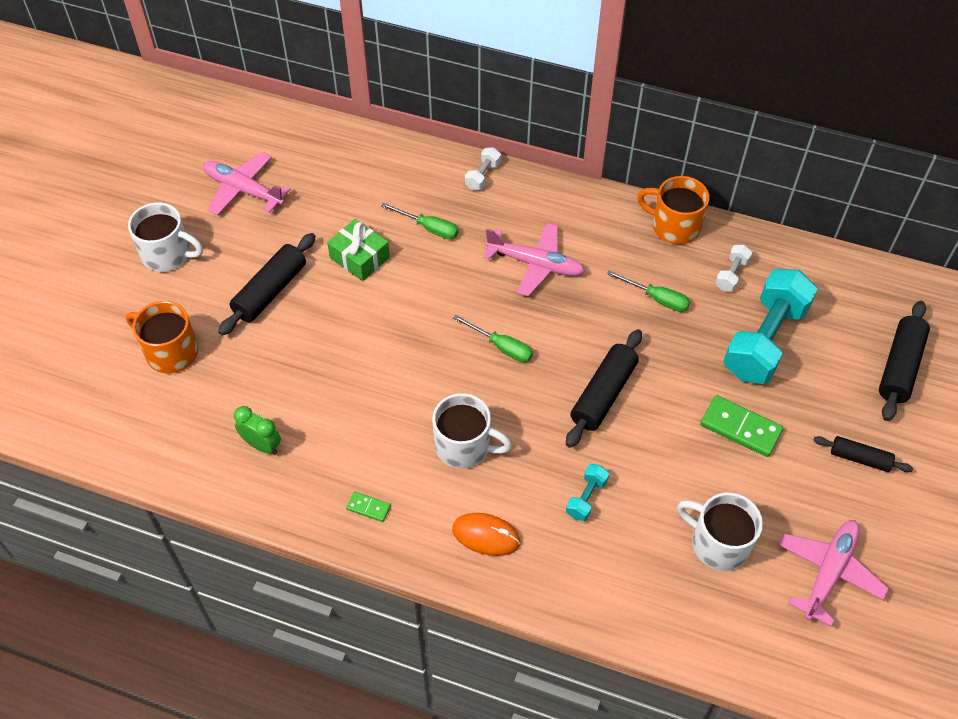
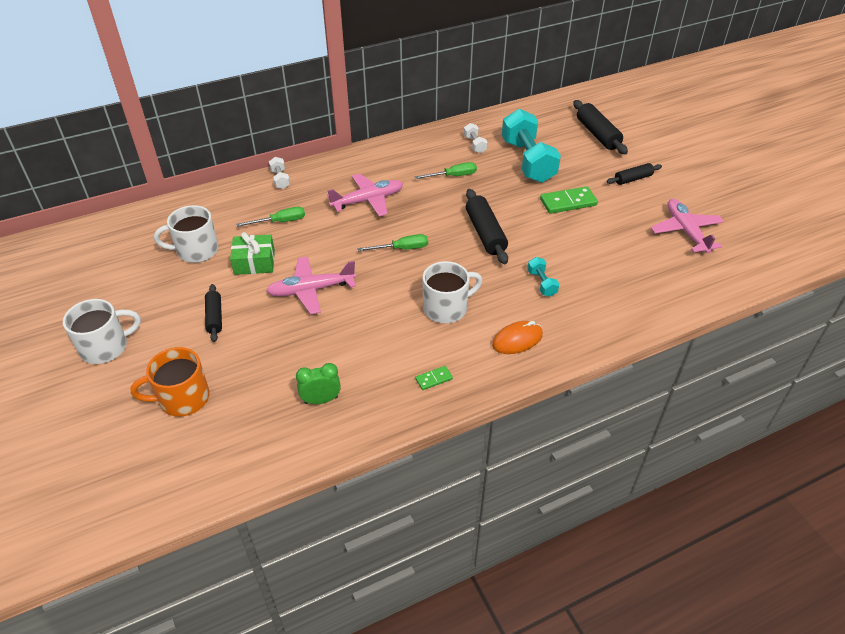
camera: 45 degrees left, 10 degrees down
(243, 190) = (120, 278): pink plane -> pink plane (311, 290)
(270, 291) = (214, 317): black rolling pin -> black rolling pin, size x0.61
(674, 226) = (418, 141): orange mug -> none
(718, 543) = (627, 256): white mug -> white mug (196, 250)

